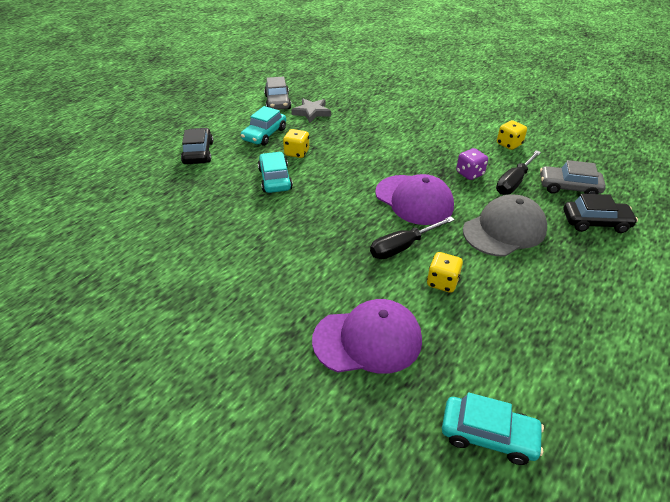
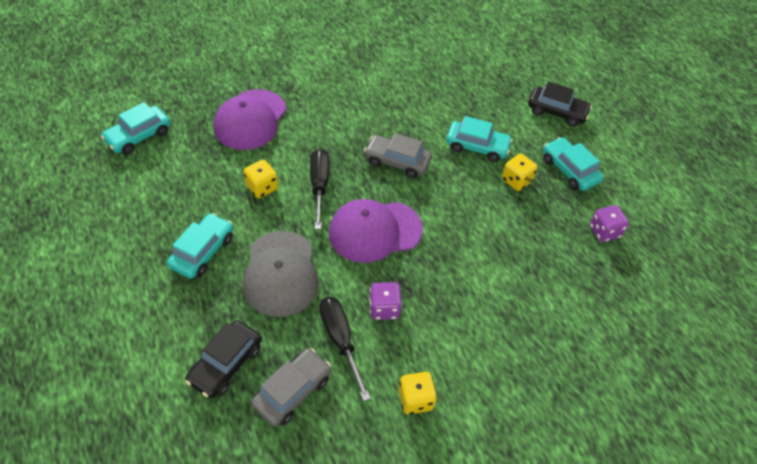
camera: 115 degrees right, 10 degrees up
(278, 102) = (646, 211): grey car -> grey car (397, 161)
(311, 112) = (604, 232): grey star -> purple dice
(543, 283) = (202, 251): none -> turquoise car

